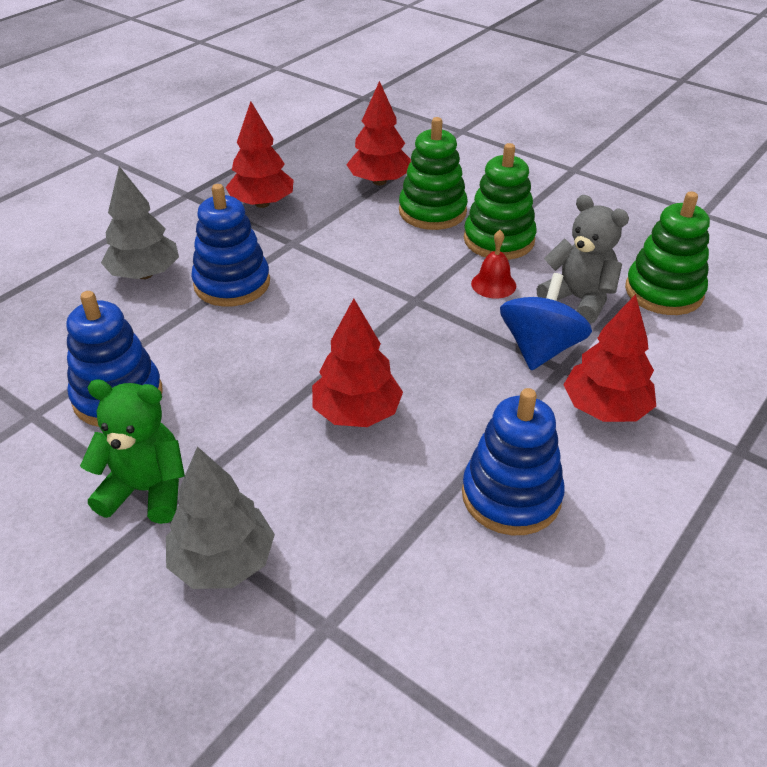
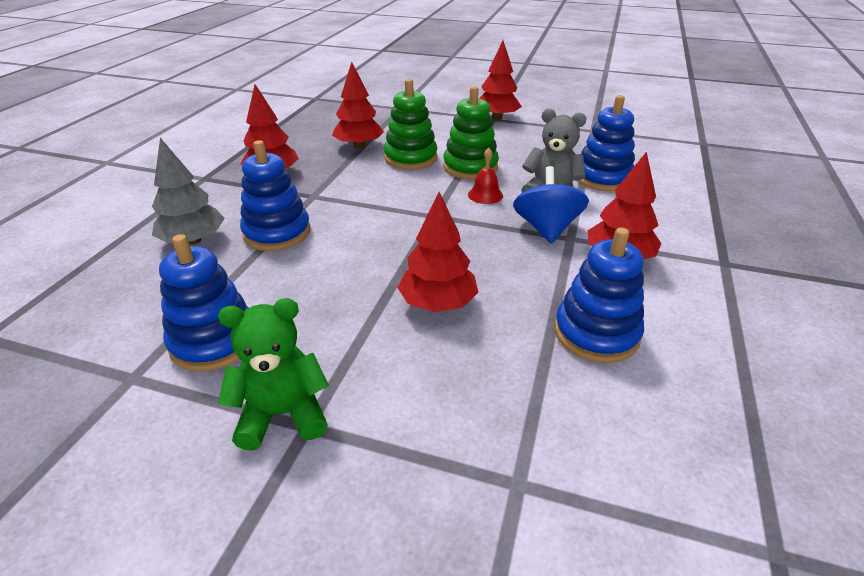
camera: 20 degrees left, 5 degrees down
(223, 561) = (391, 456): grey tree -> none
(580, 169) = (497, 118): none -> red tree
(663, 292) = (602, 178): green stacking toy -> blue stacking toy

